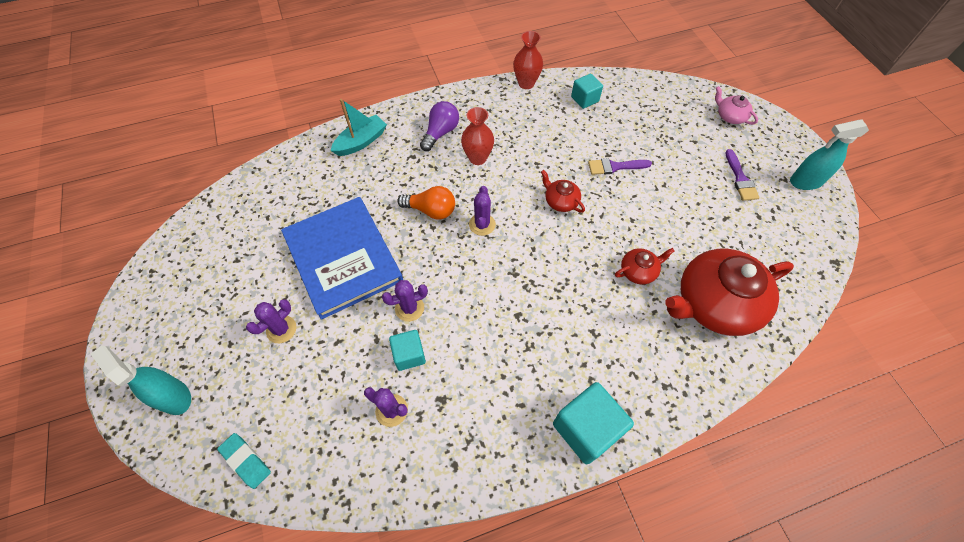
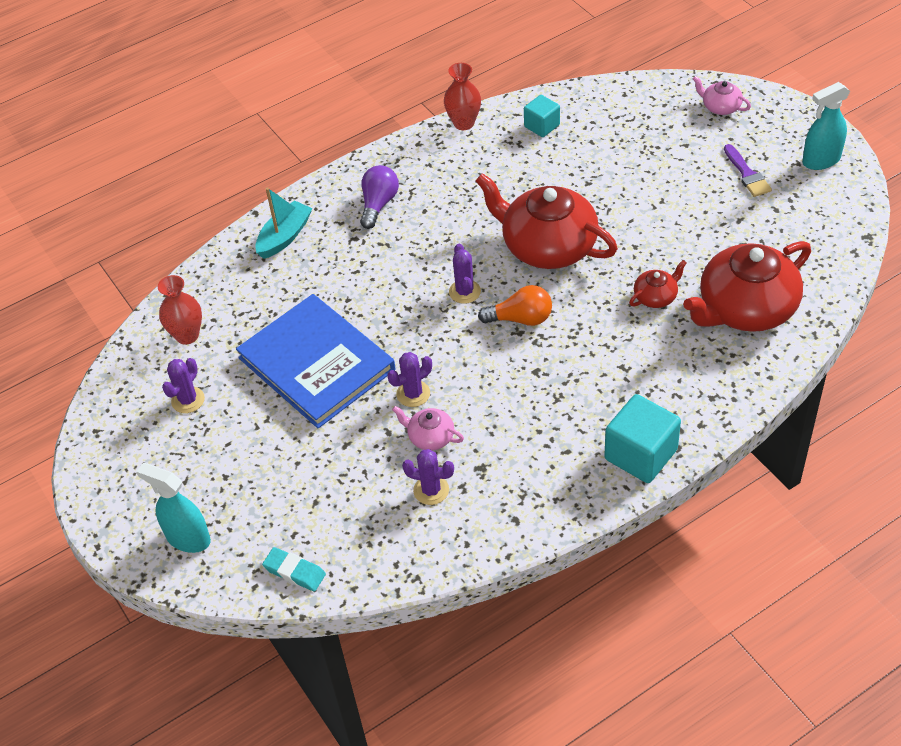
camera: 10 degrees left, 10 degrees down
(281, 329) = (277, 449): purple cactus -> purple cactus (188, 400)
(409, 355) = (430, 437): turquoise cube -> pink teapot
(431, 210) = (399, 291): orange light bulb -> orange light bulb (521, 319)
(477, 158) = (434, 222): red vase -> red vase (187, 335)
(560, 201) = (547, 246): red teapot -> red teapot, size x2.25
(615, 167) = (600, 194): purple brush -> none

